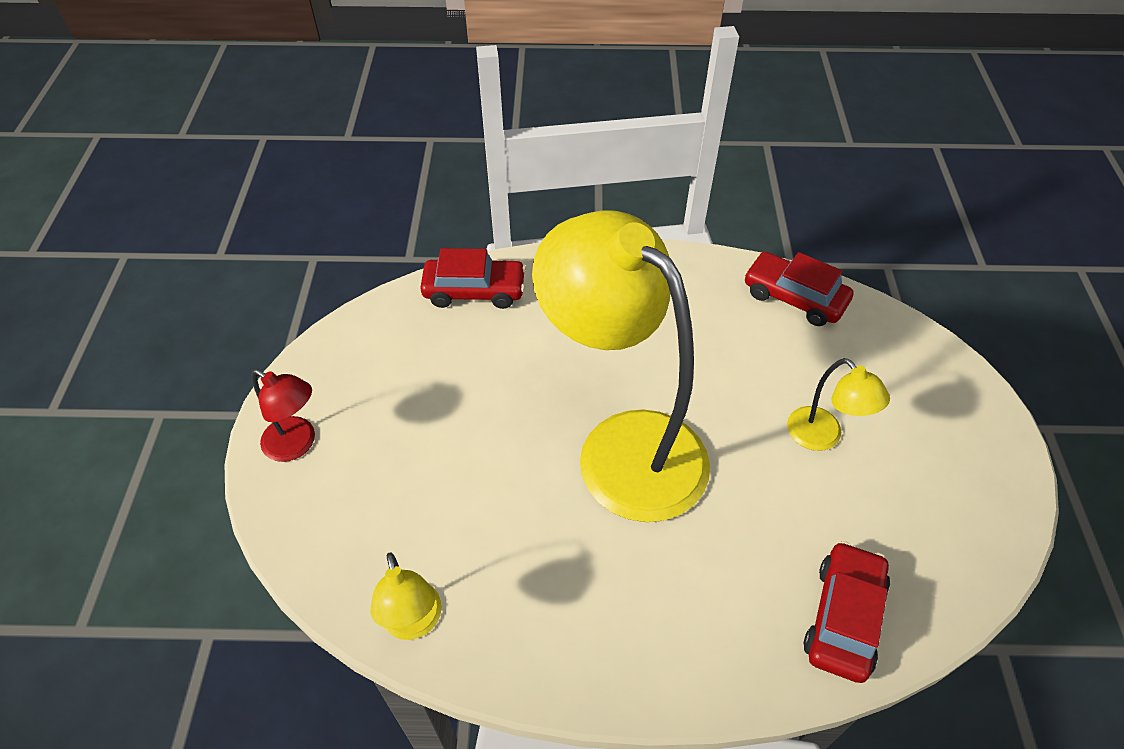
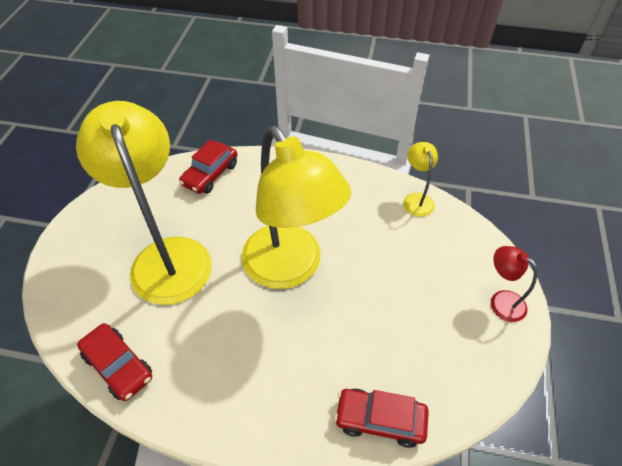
camera: 170 degrees left, 0 degrees up
(822, 437) = (167, 256): yellow lamp -> yellow lamp, size x2.36

